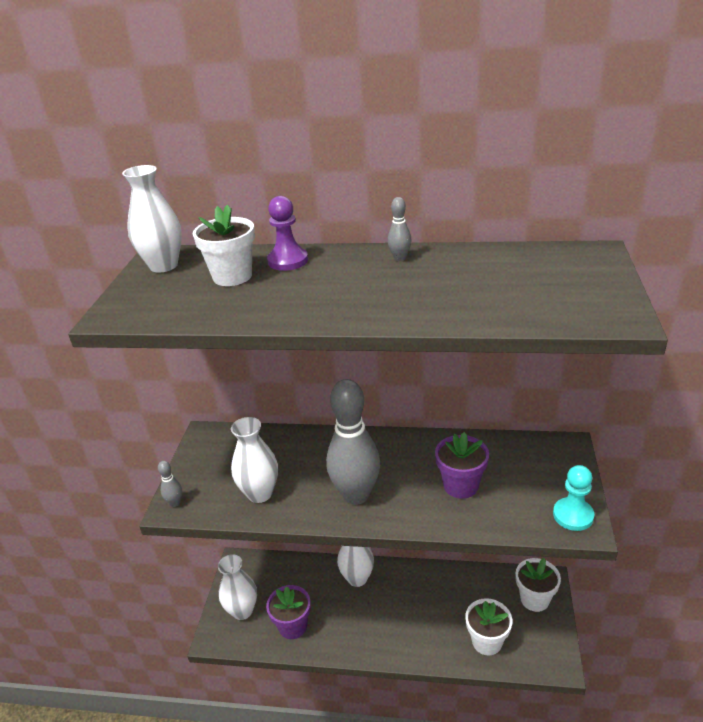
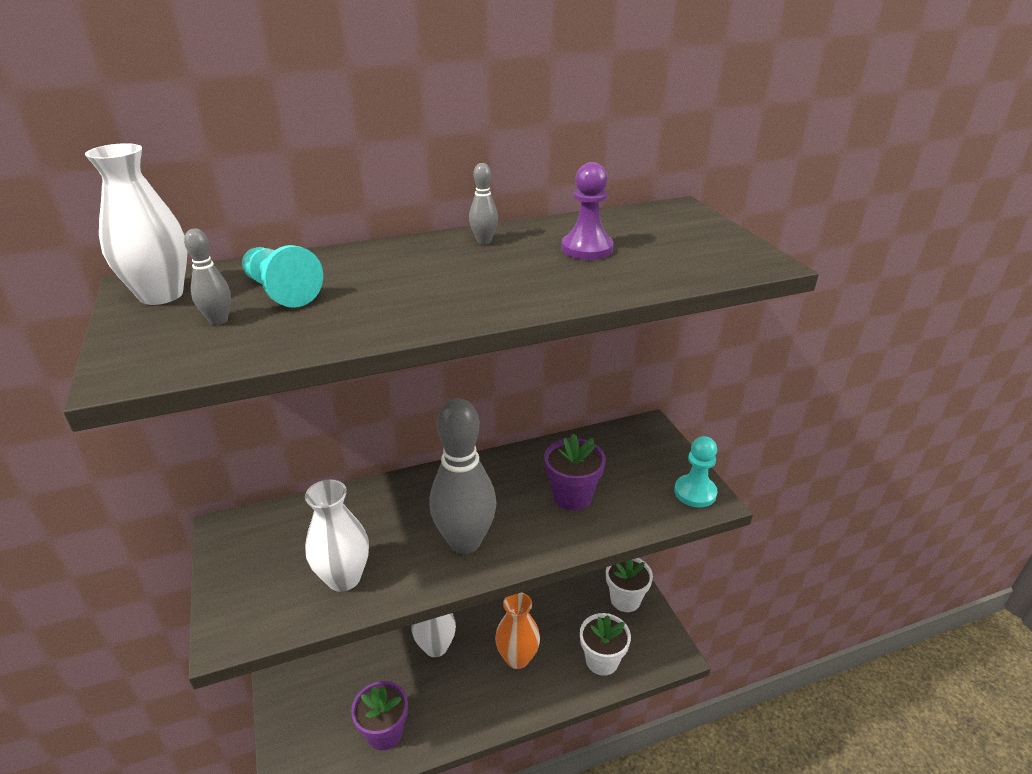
camera: 30 degrees left, 0 degrees up
(175, 503) = (229, 629): grey bowling pin -> grey bowling pin (218, 320)
(232, 276) = (281, 292): white flower pot -> turquoise pawn
(242, 610) = (311, 740): white vase -> none
(288, 261) = (344, 263): purple pawn -> purple pawn (587, 249)
(416, 611) = (517, 658): none -> orange vase

